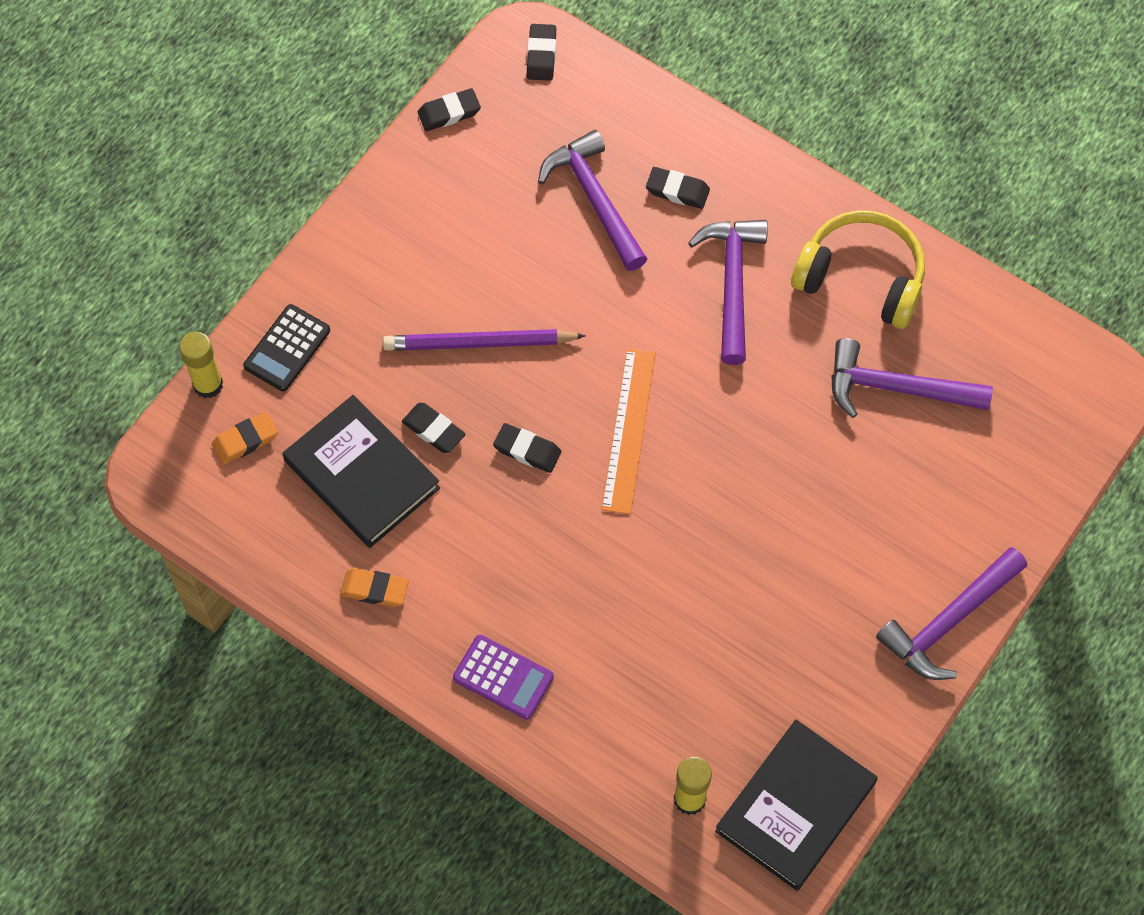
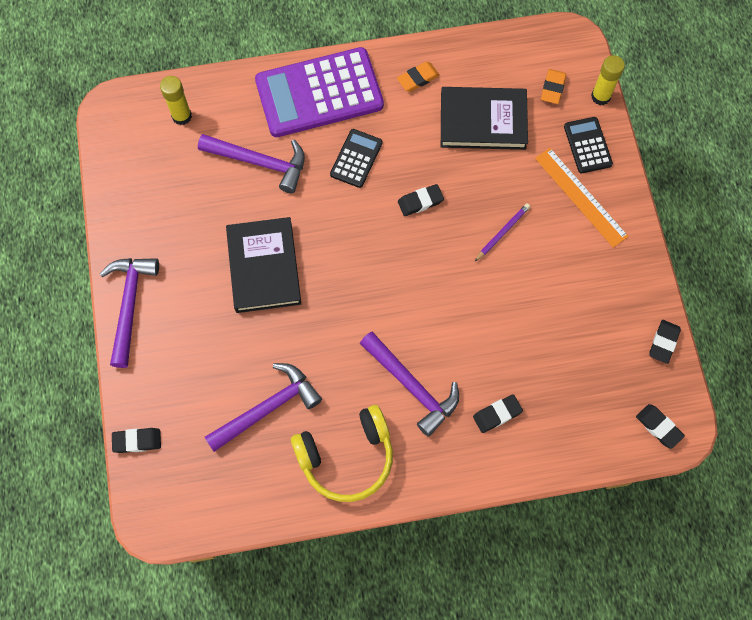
camera: 135 degrees right, 5 degrees up
(433, 430) = (474, 171): black eraser -> black eraser (137, 441)
(479, 343) = (502, 232): purple pencil -> purple pencil, size x0.59
(503, 677) = (319, 93): purple calculator -> purple calculator, size x2.10
(543, 560) = (356, 158): none -> black calculator
(594, 199) = (534, 366): purple hammer -> purple hammer (260, 162)
(628, 430) = (382, 256): orange ruler -> orange ruler (581, 197)
(795, 807) = (129, 154): black book -> black book (264, 267)

